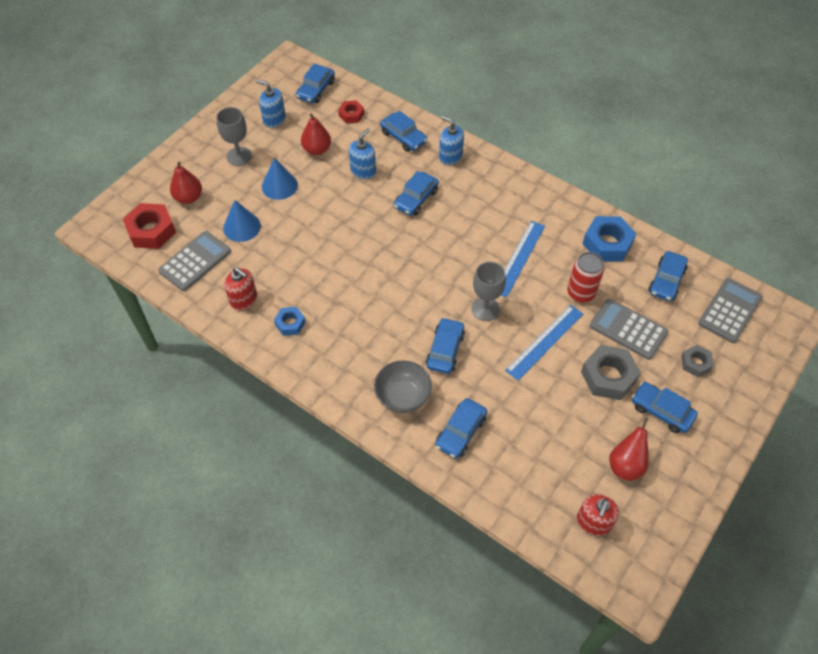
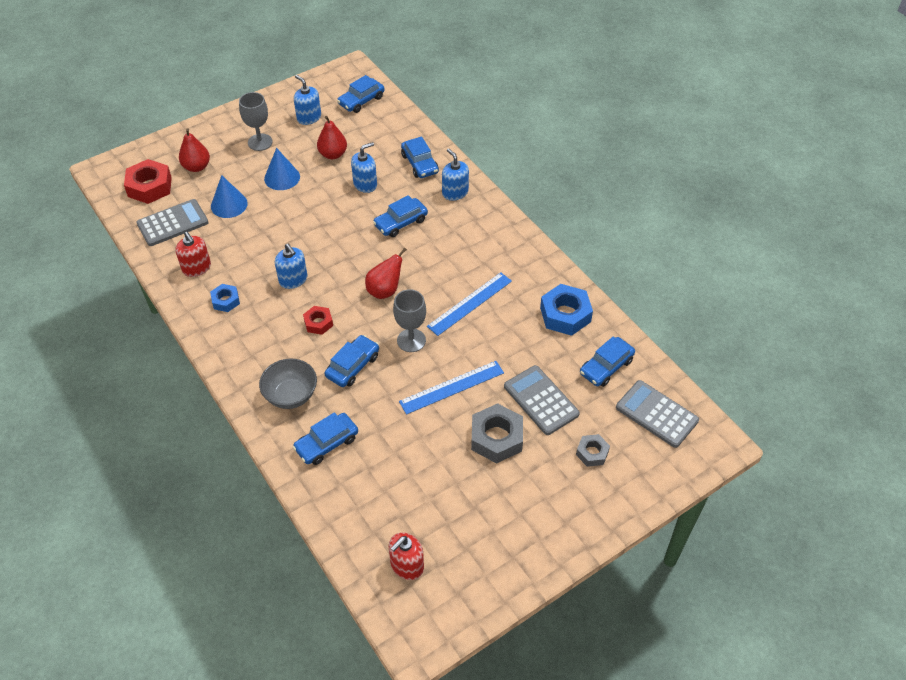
camera: 20 degrees right, 5 degrees down
(344, 283) = (293, 279): none -> blue soap dispenser
(351, 115) = (382, 131): red nut -> red nut (318, 323)
(581, 293) = (512, 353): red can -> none
(626, 465) = (468, 524): red pear -> red pear (385, 290)
(661, 411) = (531, 486): blue car -> none
(730, 310) = (656, 414): grey calculator -> grey calculator turned 105 degrees counterclockwise

